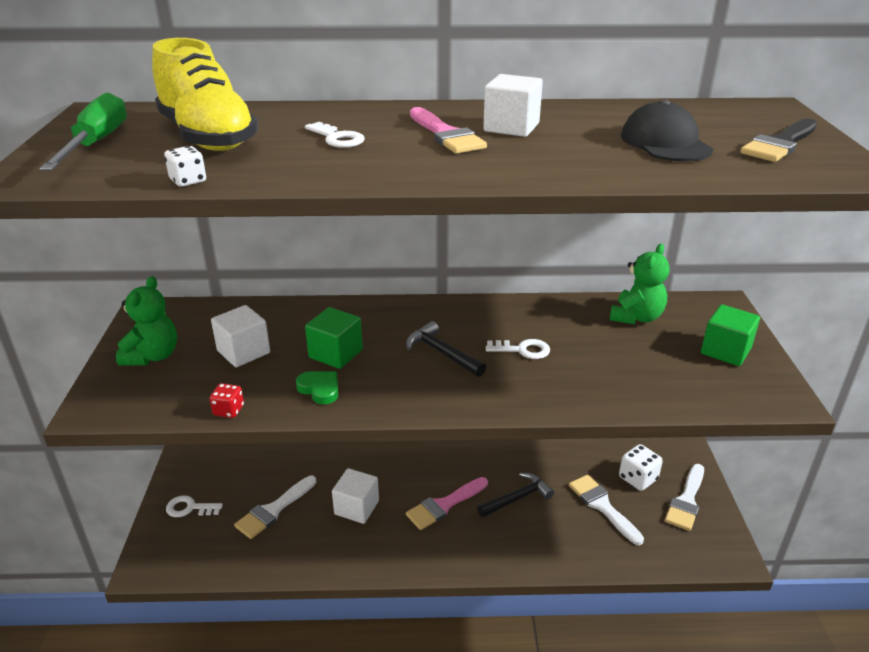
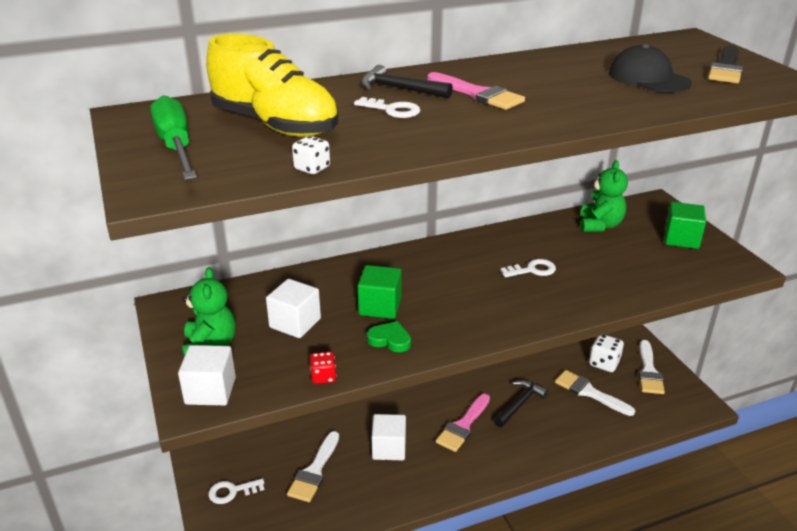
camera: 20 degrees left, 0 degrees up
(442, 353) = (470, 286): black hammer -> black hammer (400, 89)
(511, 127) = (522, 80): white cube -> white cube (210, 391)

